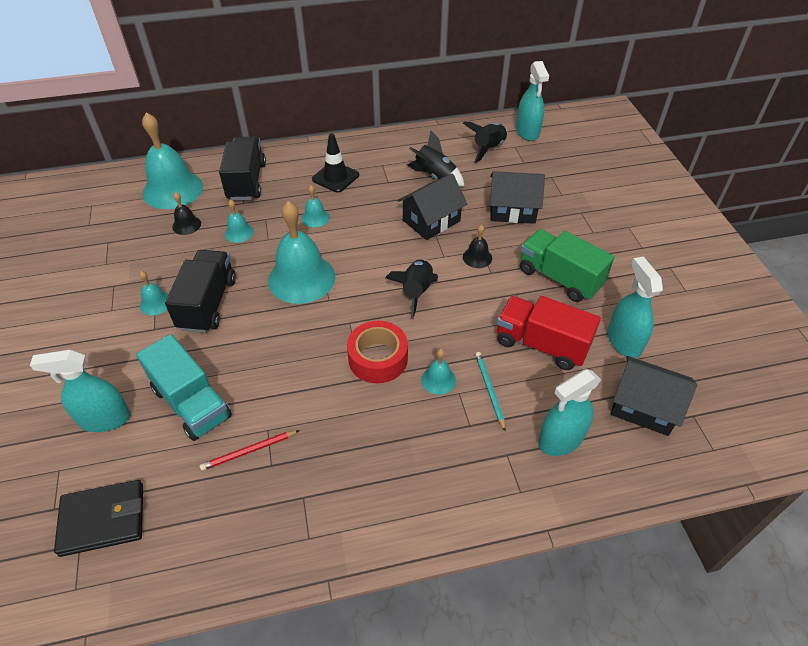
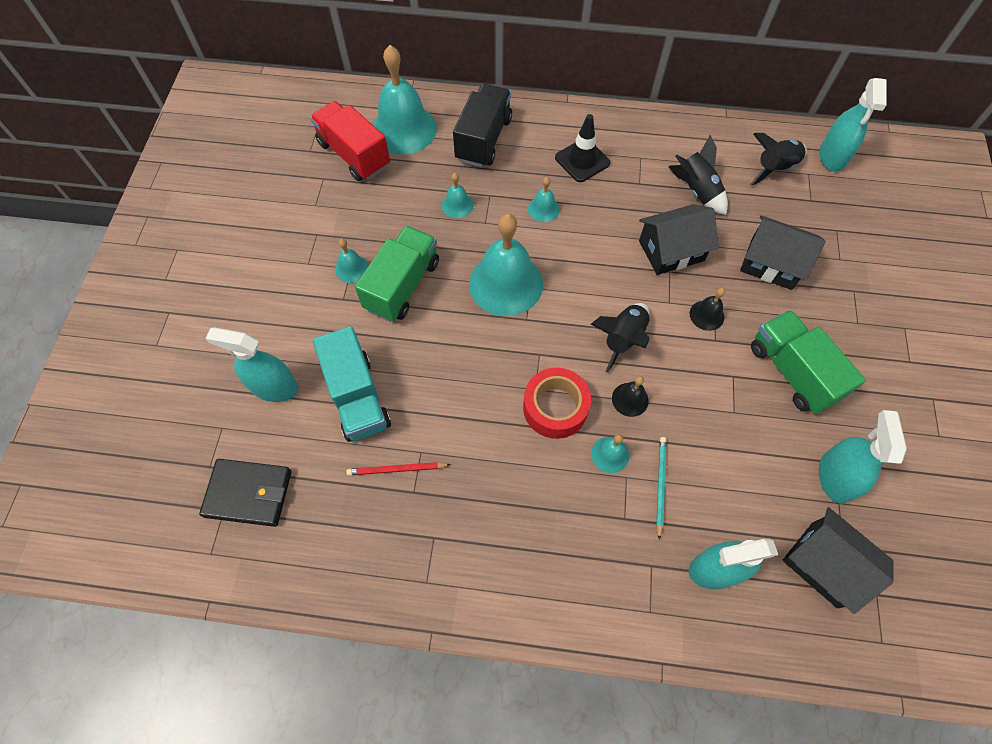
camera: 20 degrees right, 15 degrees up
(186, 225) = (406, 179): black bell -> black bell (630, 399)
(208, 304) = (402, 285): black truck -> green truck
(541, 344) = (738, 449): red truck -> red truck (354, 155)

